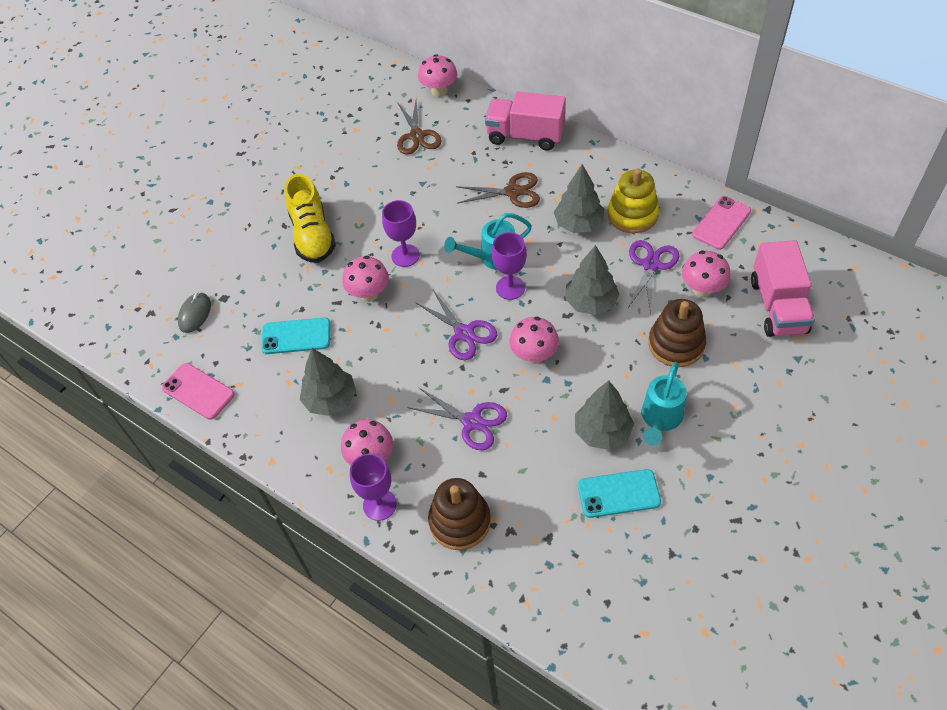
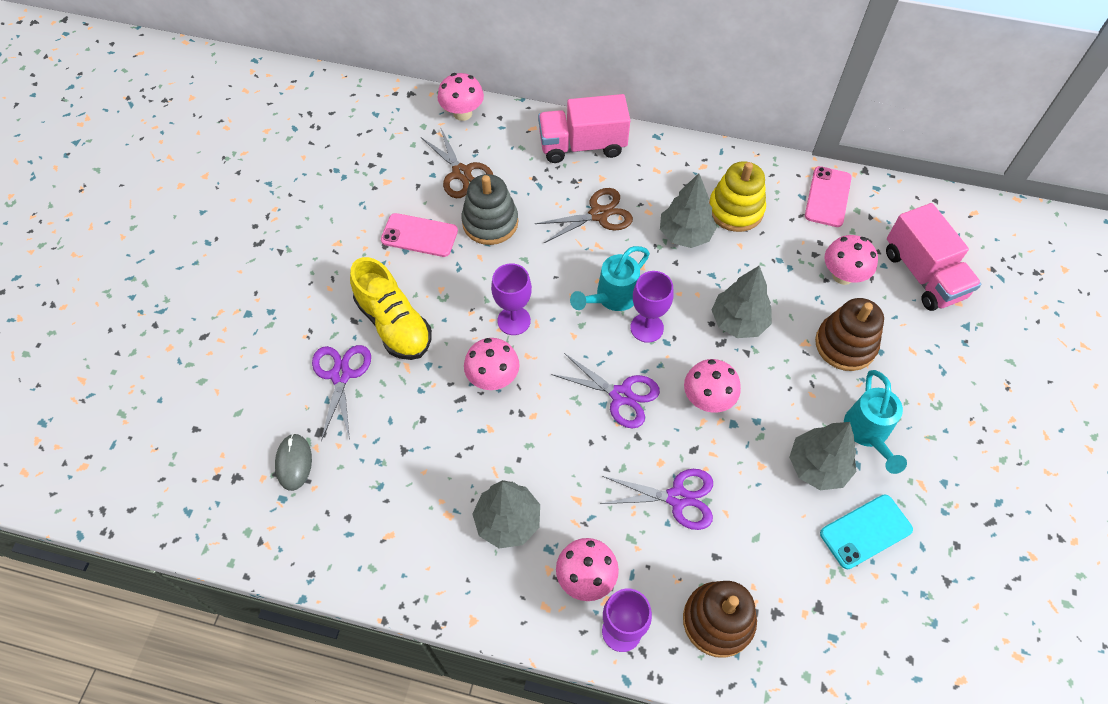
camera: 25 degrees left, 5 degrees up
(198, 391) = (343, 560): pink phone -> pink phone (419, 235)
(296, 336) = (431, 455): turquoise phone -> none
(422, 178) = (490, 222): none -> grey stacking toy
(651, 265) = (780, 262): purple scissors -> purple scissors (341, 375)

